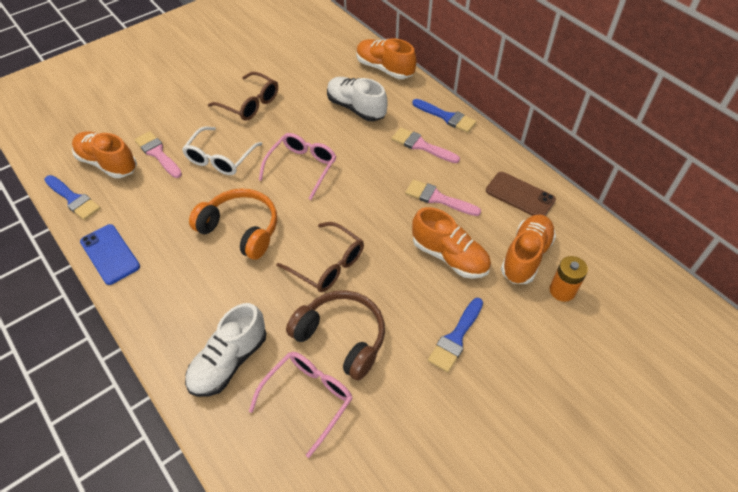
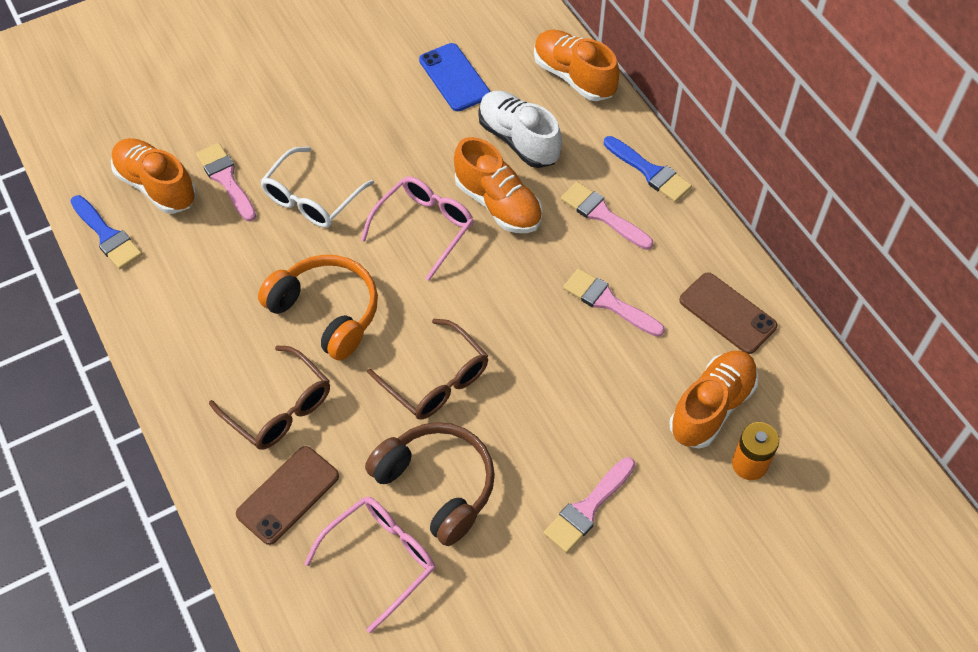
camera: 10 degrees right, 5 degrees up
(110, 254) = (150, 324): blue phone -> blue phone (454, 77)
(229, 361) = (288, 495): white shoe -> brown phone
(250, 104) = (365, 113): brown glasses -> brown glasses (280, 408)
(449, 256) = (605, 392): orange shoe -> orange shoe (498, 204)
(456, 338) = (588, 508): blue brush -> pink brush

